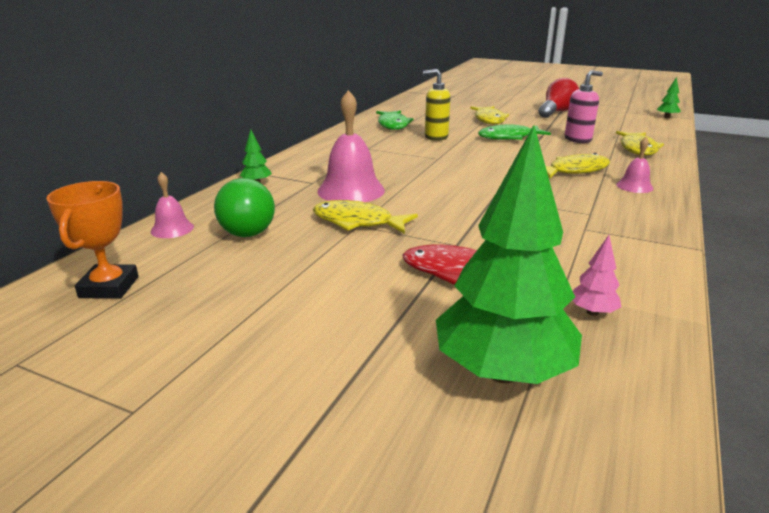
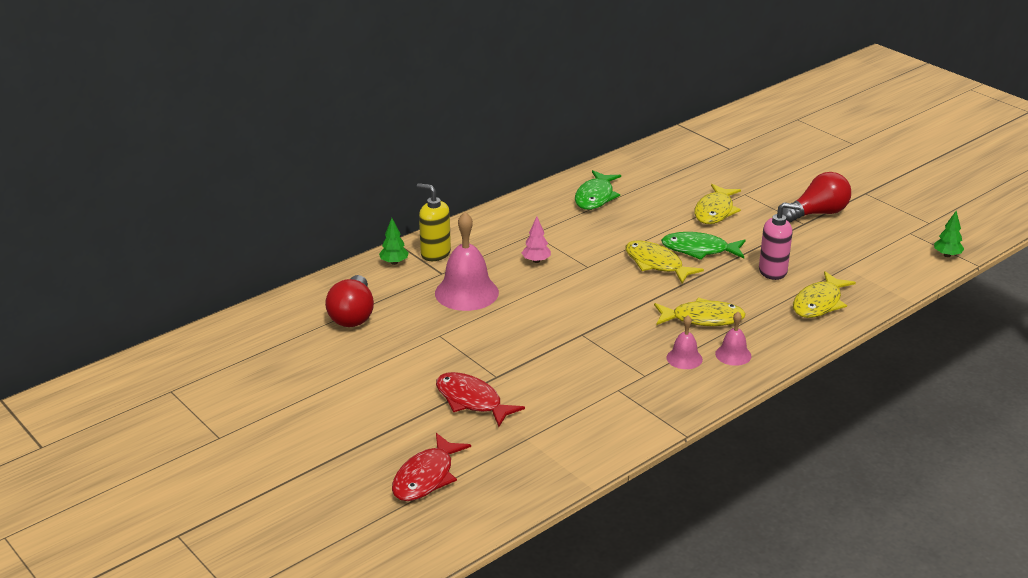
camera: 25 degrees right, 5 degrees up
(109, 287) = (237, 348): orange trophy -> none
(172, 229) = (300, 302): pink bell -> pink bell (684, 358)
(245, 227) = (352, 315): green light bulb -> red light bulb
(357, 222) = (441, 332): yellow fish -> yellow fish (656, 264)
(436, 137) = (620, 230): yellow soap dispenser -> yellow soap dispenser (435, 253)
(502, 372) = (426, 477): green tree -> red fish
(592, 312) = (528, 459): pink tree -> pink tree (536, 261)

